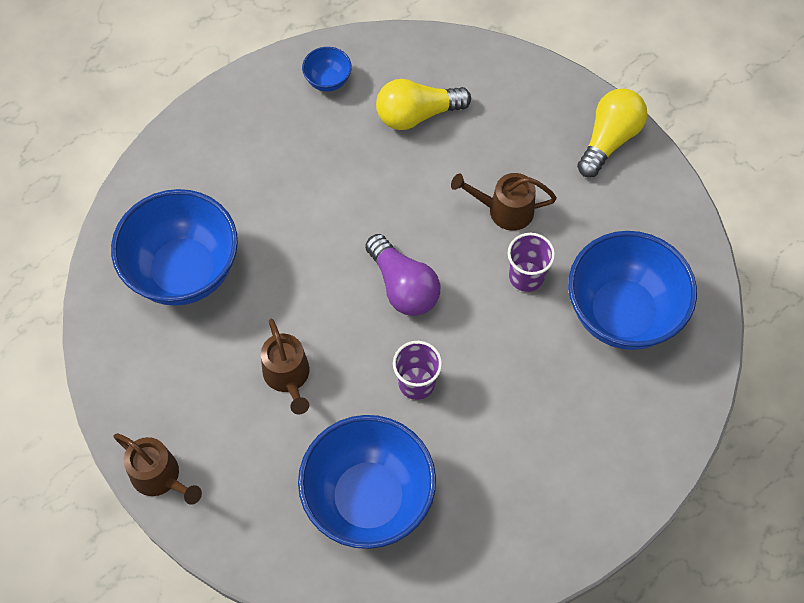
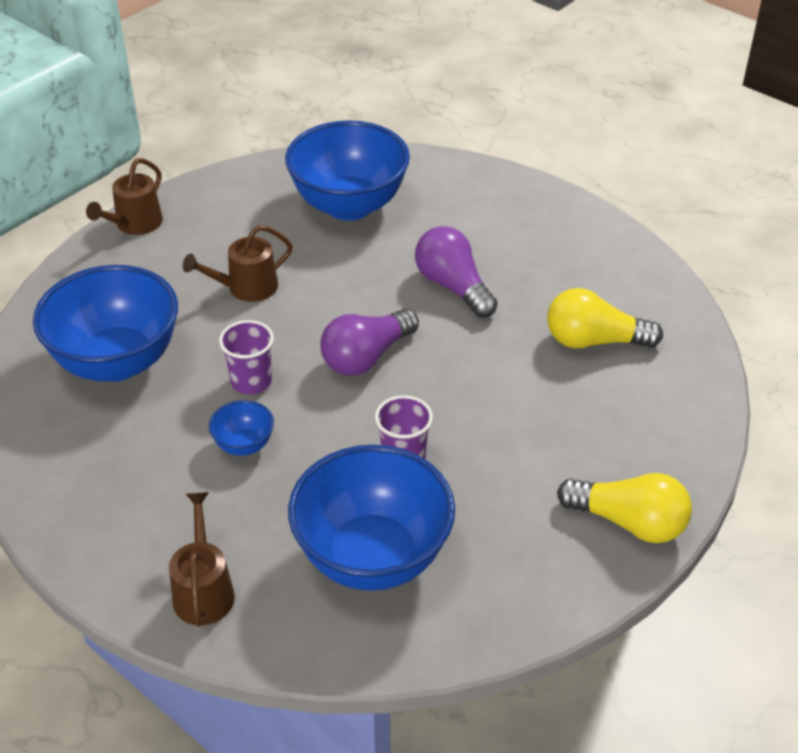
camera: 80 degrees right, 20 degrees down
(326, 203) = (453, 286): none -> purple light bulb
(328, 81) = (609, 267): blue bowl -> blue bowl (244, 445)
(417, 114) = (594, 341): yellow light bulb -> yellow light bulb turned 60 degrees counterclockwise
(504, 210) = (489, 430): brown watering can -> brown watering can (203, 590)

